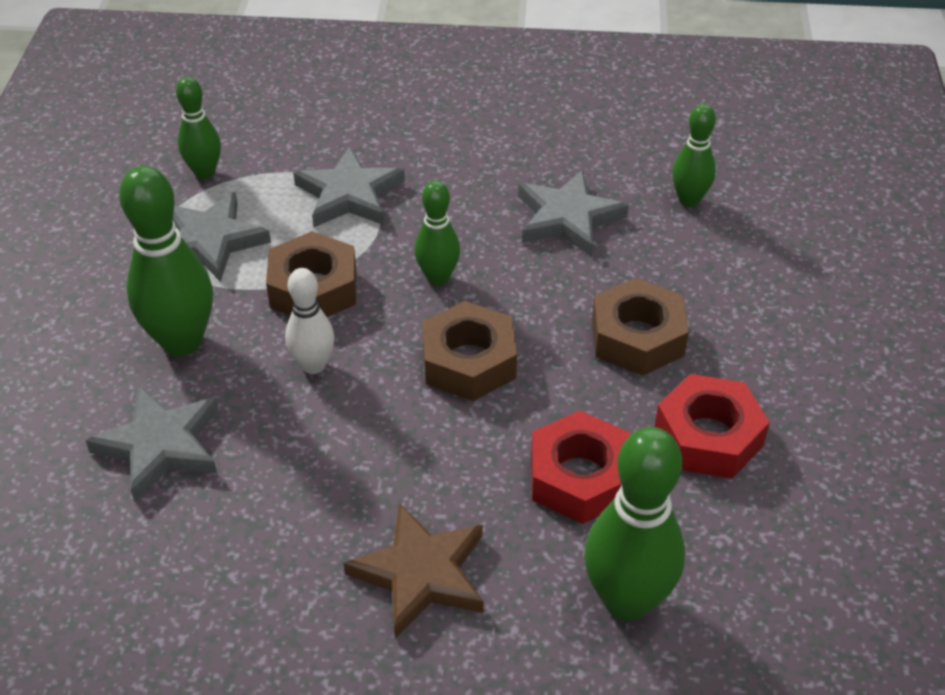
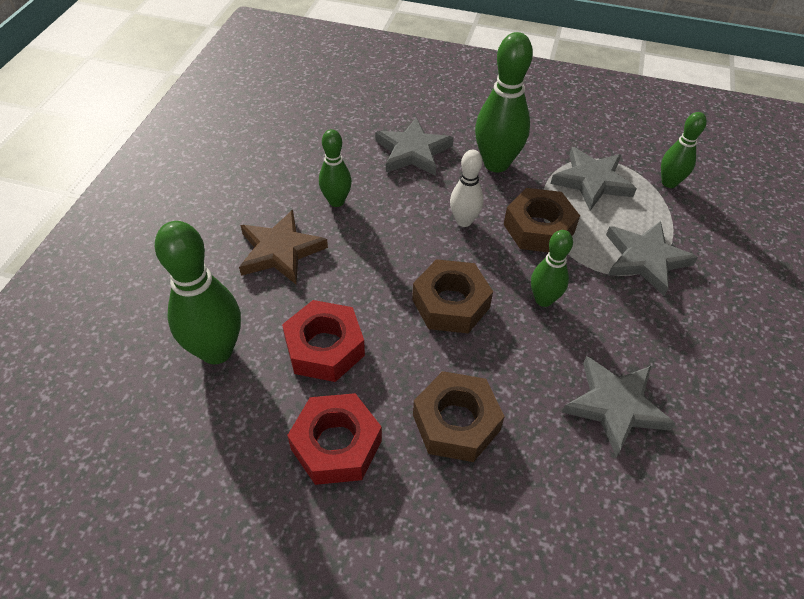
camera: 100 degrees right, 5 degrees up
(689, 200) = (643, 524): green bowling pin -> green bowling pin (336, 201)

